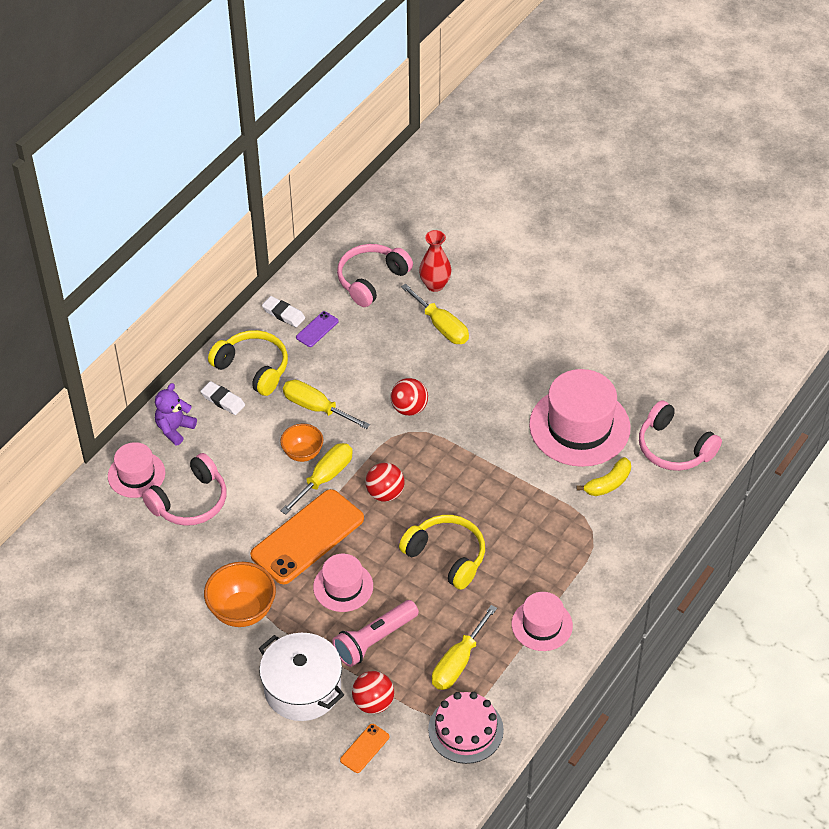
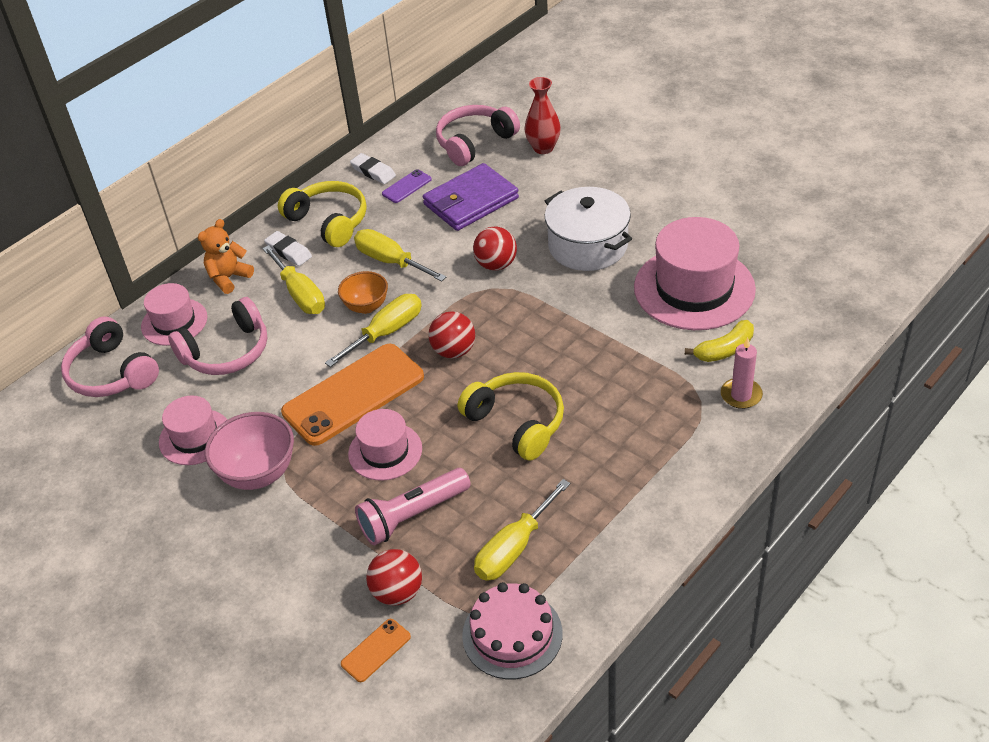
camera: 10 degrees right, 5 degrees down
(175, 429) = (229, 278): purple teddy bear -> orange teddy bear
(242, 611) = (258, 473): orange bowl -> pink bowl
(302, 688) = (311, 569): white pot -> white pot (588, 246)
(377, 344) = (471, 201): none -> purple wallet
(441, 326) = (545, 186): yellow screwdriver -> yellow screwdriver (300, 294)
(542, 625) = (627, 508): pink hat -> pink hat (195, 437)
(623, 524) = (741, 395): none -> pink candle
(674, 448) = (808, 314): pink headphones -> pink headphones (111, 373)

